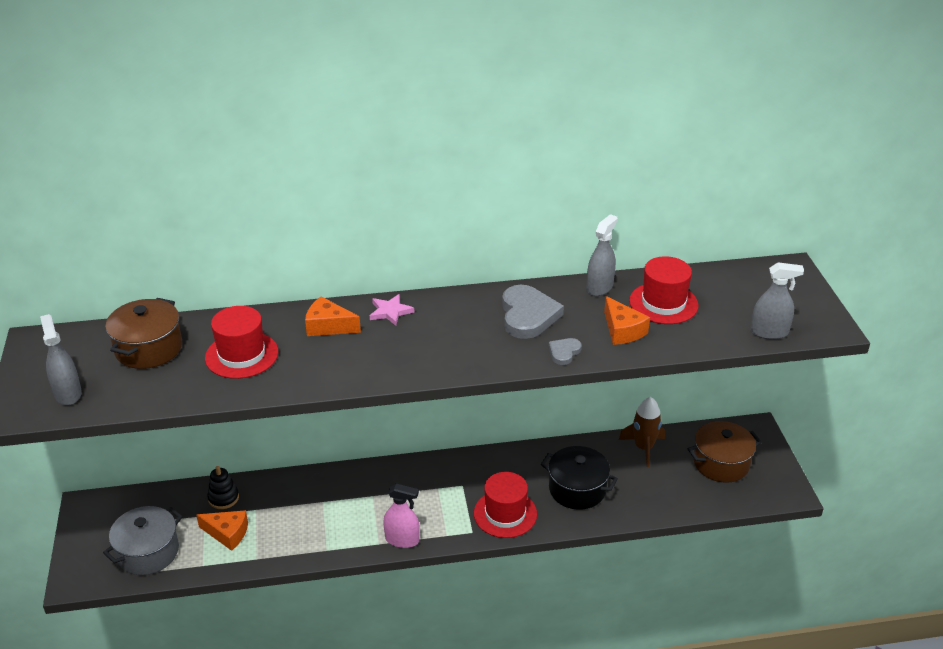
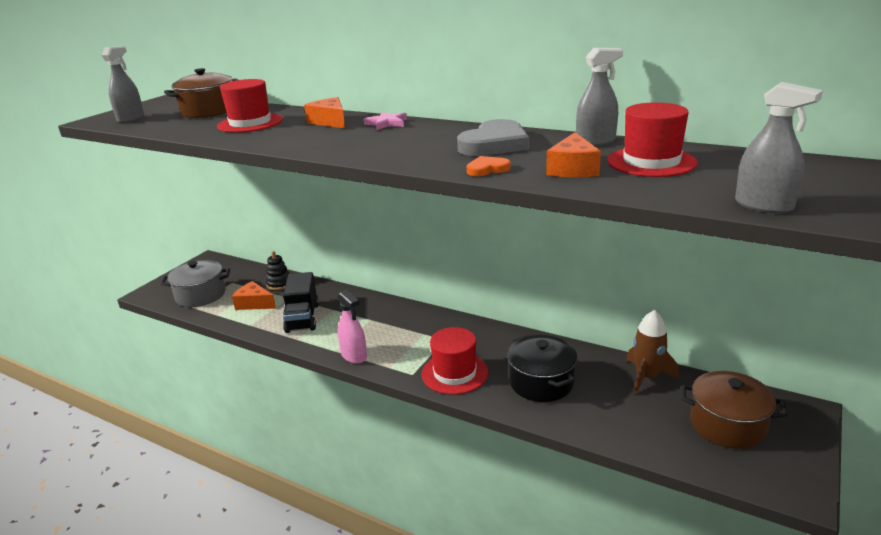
camera: 40 degrees right, 10 degrees down
(227, 533) = (254, 303): orange cheese -> orange cheese turned 150 degrees clockwise
(302, 525) = (302, 318): none -> black truck
(564, 352) = (487, 169): grey heart -> orange heart

